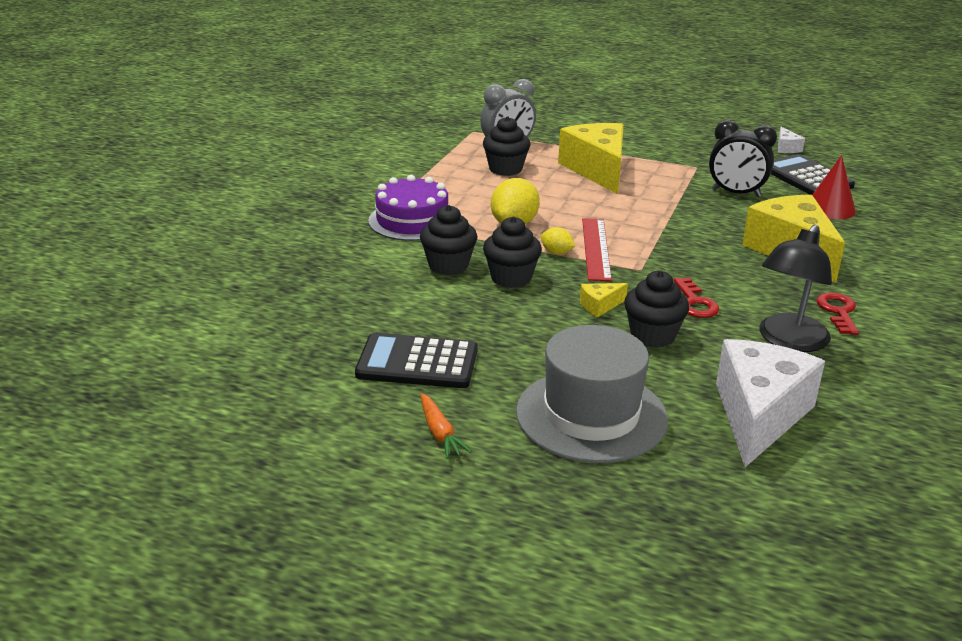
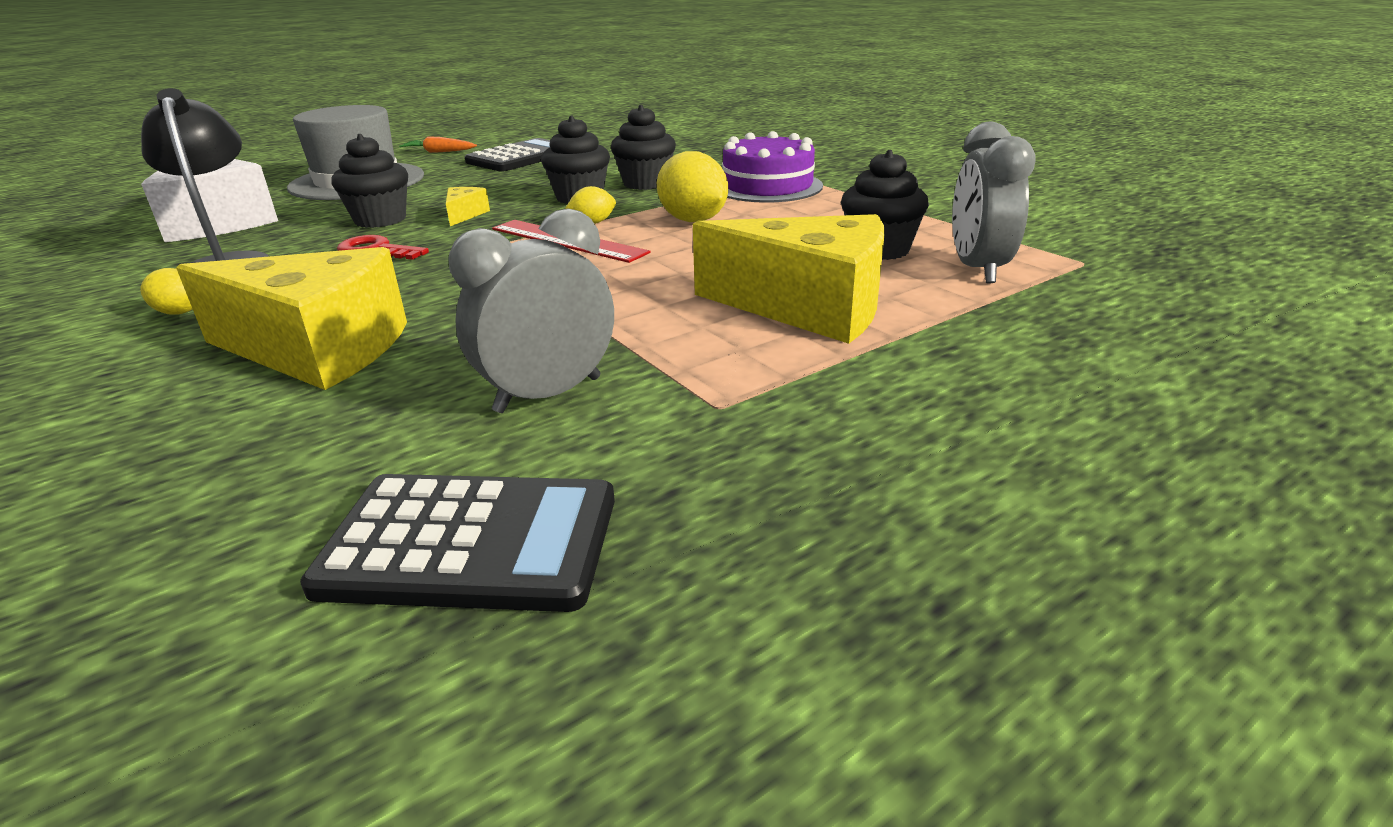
camera: 125 degrees right, 0 degrees up
(736, 193) = (548, 394): black clock -> grey clock
(786, 148) = (681, 645): white cheese -> none
(830, 208) = (319, 474): red cone -> none
(838, 311) = (180, 312): red key -> yellow lemon

